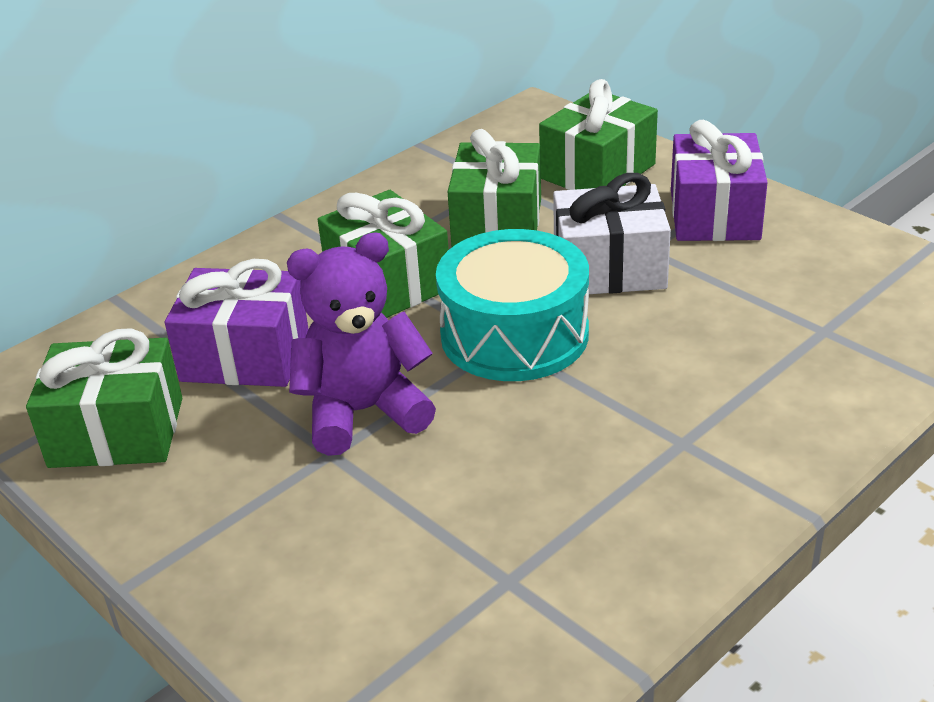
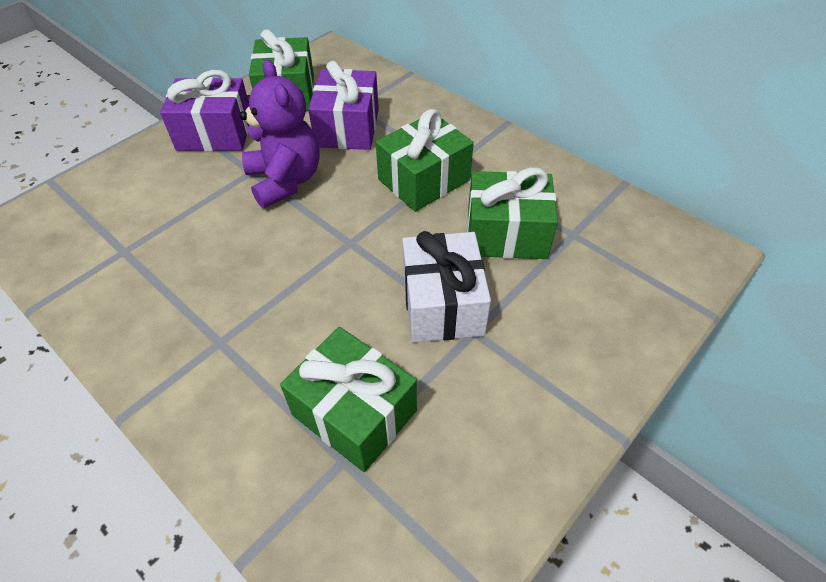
camera: 85 degrees right, 15 degrees up
(514, 334) = (357, 247): turquoise drum -> none
(597, 171) = (603, 299): green gift -> green gift (354, 413)
(714, 214) = (537, 388): purple gift -> purple gift (215, 133)

